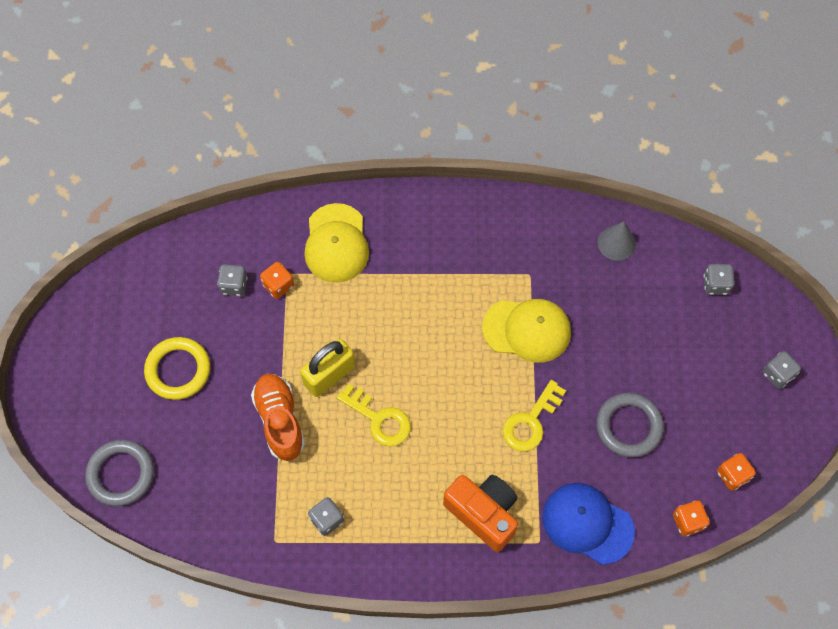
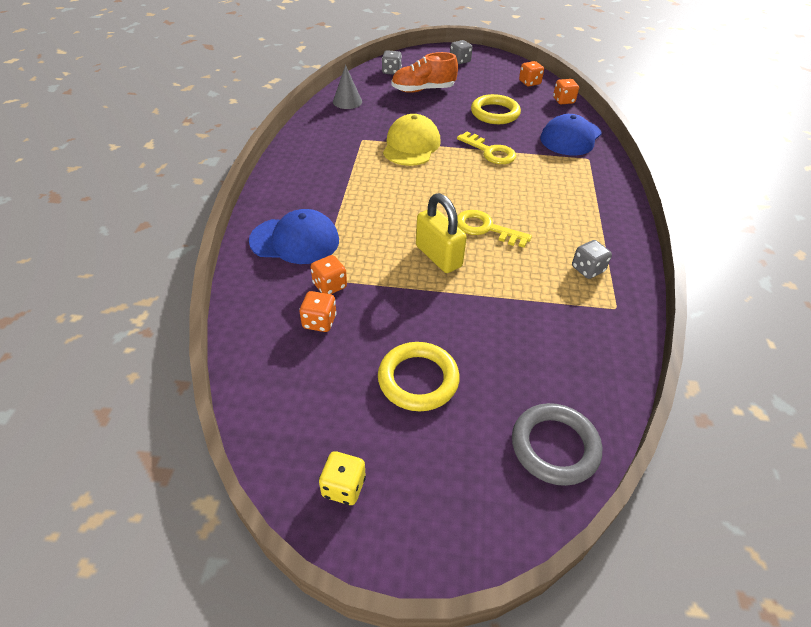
camera: 85 degrees left, 20 degrees down
(84, 330) = (343, 487): none -> yellow dice
(234, 285) = (319, 322): grey dice -> orange dice
(279, 420) = (485, 295): orange shoe -> orange shoe (423, 90)
(336, 243) = (295, 240): yellow cap -> blue cap
(379, 419) = (486, 228): yellow key -> yellow key turned 105 degrees counterclockwise
(483, 513) = (569, 181): orange camera -> none
(628, 426) = (495, 113): grey ring -> yellow ring

